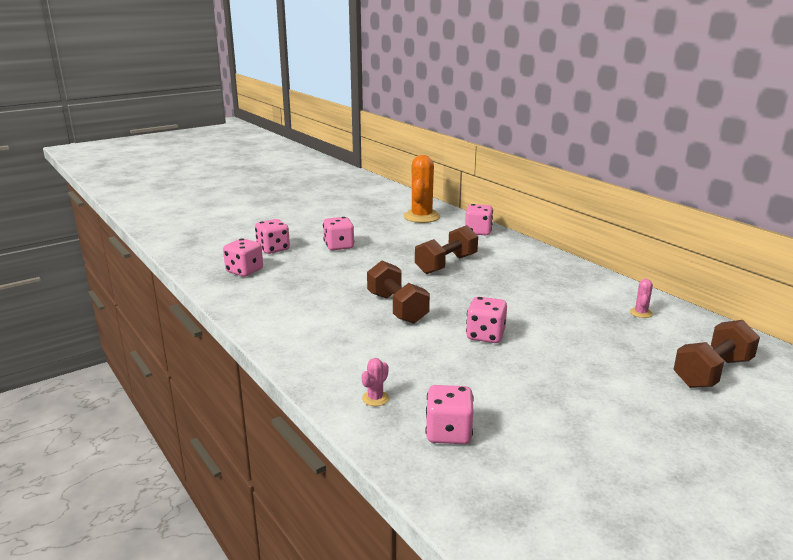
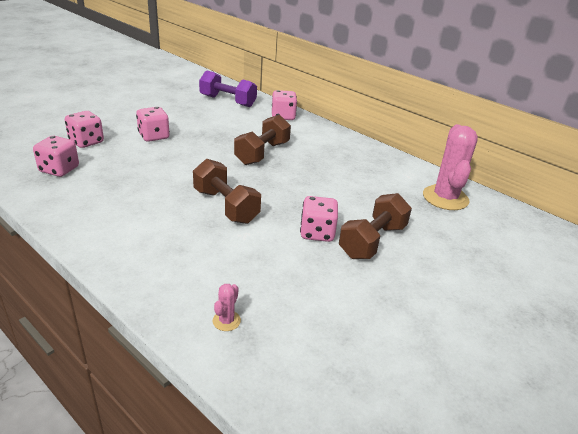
camera: 15 degrees left, 10 degrees up
(421, 217) = (228, 101): orange cactus -> purple dumbbell
(448, 433) = (309, 357): pink dice -> none
(641, 313) = (445, 198): pink cactus -> pink cactus, size x2.33
(712, 372) = (522, 258): brown dumbbell -> brown dumbbell (372, 241)

